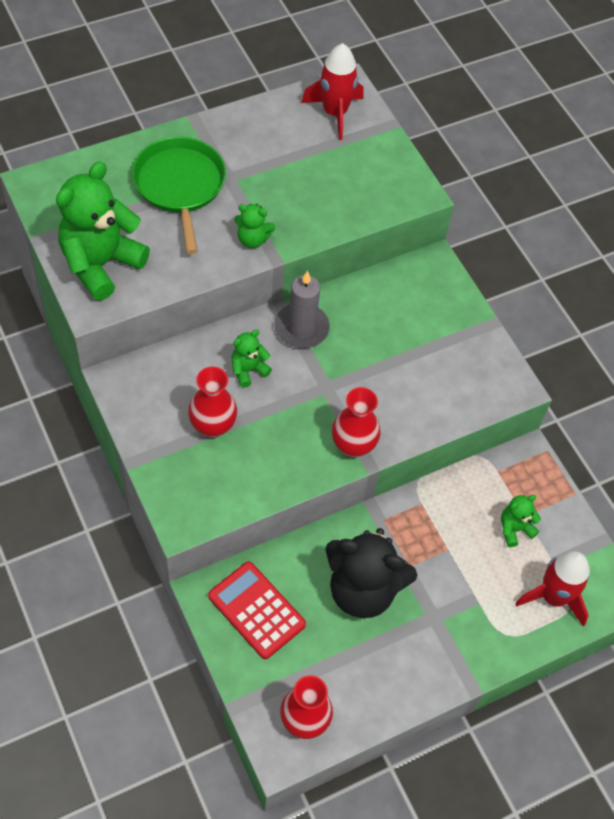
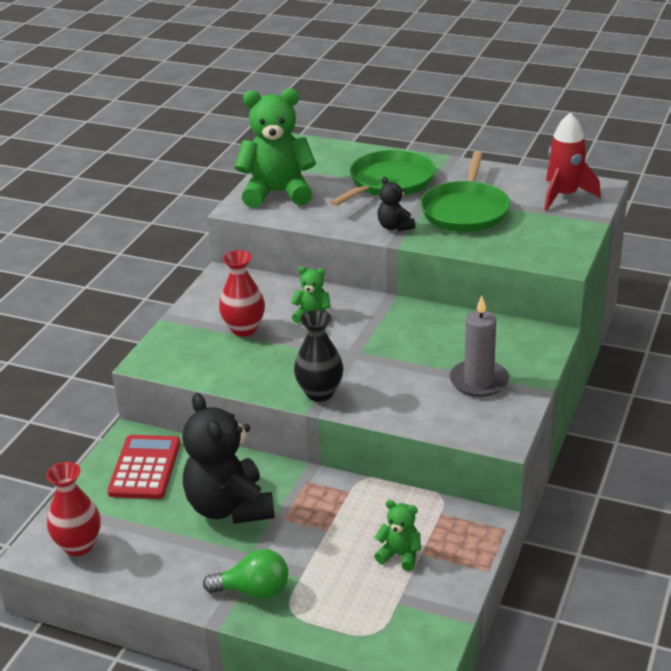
camera: 55 degrees right, 25 degrees down
(253, 239) = (394, 227): green teddy bear -> black teddy bear
(283, 181) = (465, 210): none -> green pan
(301, 328) = (385, 316): grey candle -> grey candle (478, 381)
(353, 445) = (320, 393): red vase -> black vase
(466, 642) = (253, 591): none -> green light bulb
(553, 597) = (366, 617): red rocket -> none

